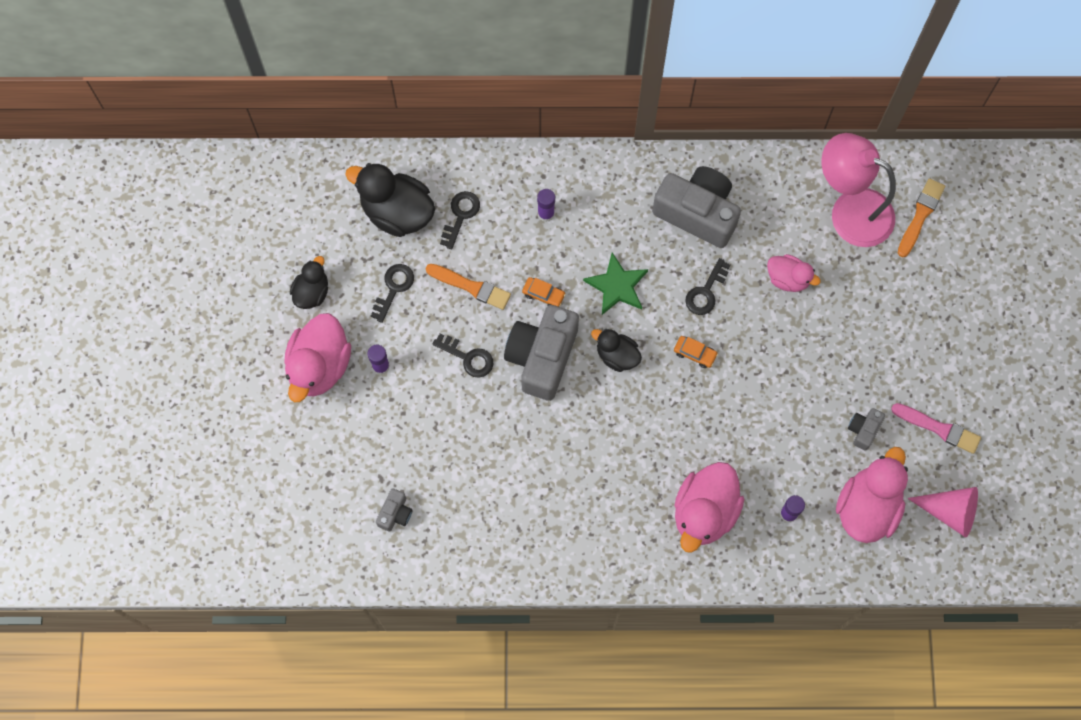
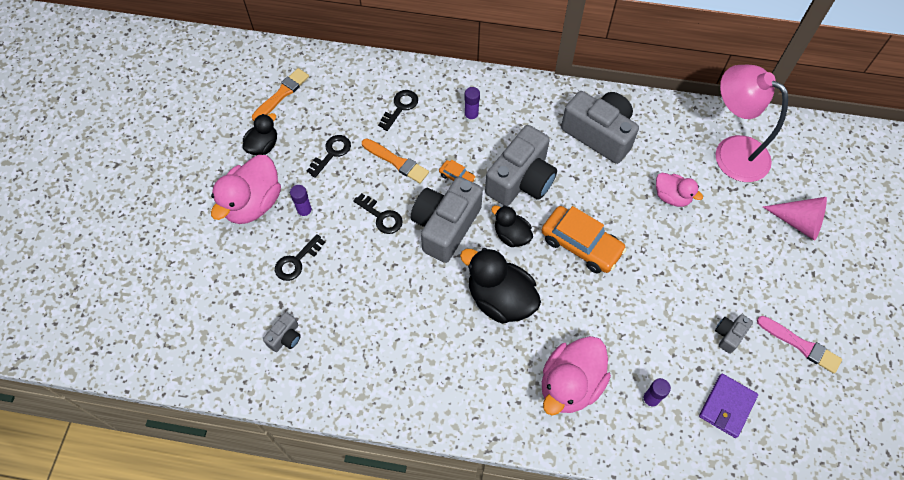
camera: 10 degrees right, 10 degrees down
(397, 212) = (349, 97): black duck -> black duck (500, 299)
(617, 286) = (521, 180): green star -> grey camera
(695, 353) = (581, 244): orange car -> orange car, size x2.14
(706, 292) = (598, 196): black key -> black key (296, 261)
(867, 507) = (727, 406): pink duck -> purple wallet
(920, 215) = (793, 164): orange brush -> orange brush (282, 94)
(949, 512) = (808, 424): pink cone -> pink cone (798, 222)

